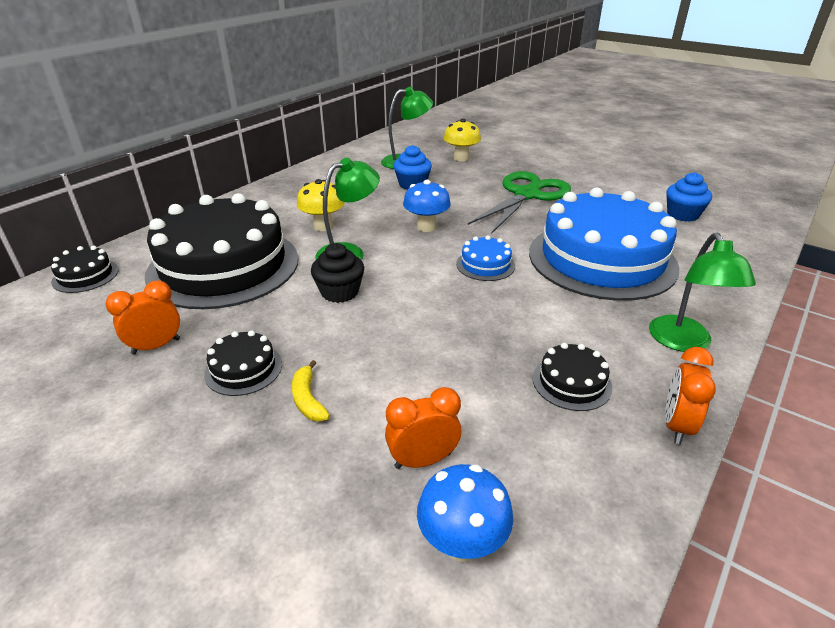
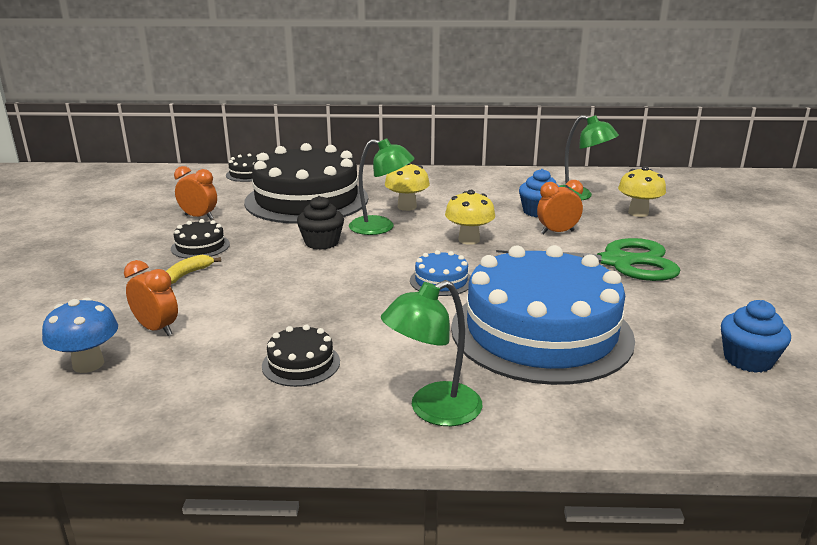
camera: 55 degrees right, 10 degrees down
(426, 227) = (469, 240): blue mushroom -> yellow mushroom
(676, 425) = (287, 428): orange clock -> orange clock (557, 232)

